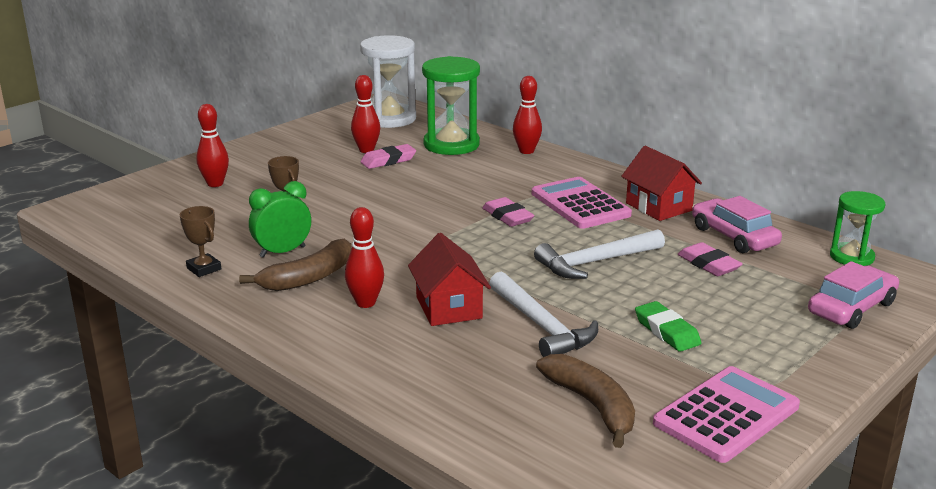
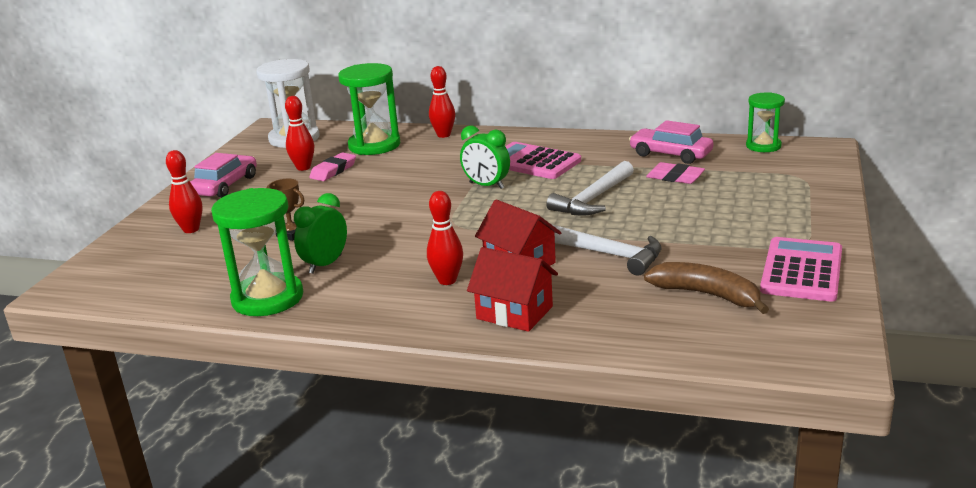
camera: 25 degrees left, 0 degrees up
(204, 269) = (267, 298): brown trophy -> green hourglass
(308, 278) = (374, 277): brown banana -> none
(508, 216) = (486, 185): pink eraser -> green clock
(658, 207) = (594, 148): red house -> red house (514, 313)
(666, 331) = (699, 230): green eraser -> none
(851, 308) = (800, 178): pink car -> pink car (225, 185)

